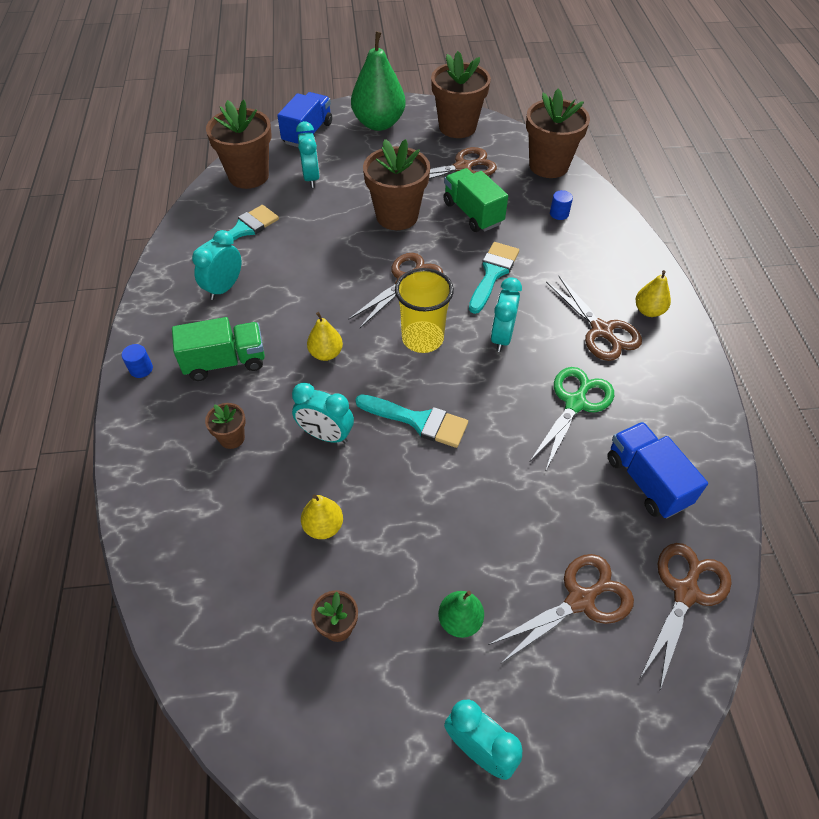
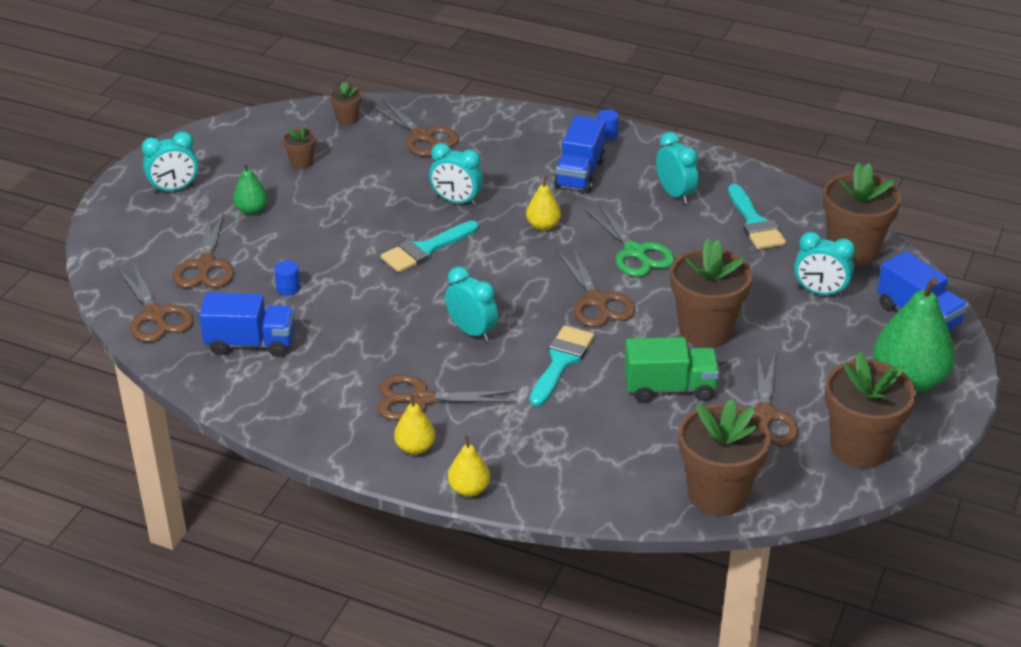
camera: 120 degrees right, 15 degrees down
(218, 528) = (422, 136): none -> brown scissors
(225, 362) = (579, 174): green truck -> blue truck
(232, 438) = (495, 159): brown flower pot -> brown flower pot (347, 119)
(323, 526) = (378, 178): yellow pear -> yellow pear (469, 489)
(326, 435) = (456, 201): turquoise clock -> turquoise clock turned 120 degrees counterclockwise
(422, 339) = (512, 284): yellow cup -> none
(493, 273) = (561, 362): turquoise brush -> turquoise brush turned 120 degrees counterclockwise
(559, 214) = (617, 457): blue cylinder -> blue cylinder (288, 288)
(575, 403) = (358, 341): green scissors -> green scissors (635, 252)

